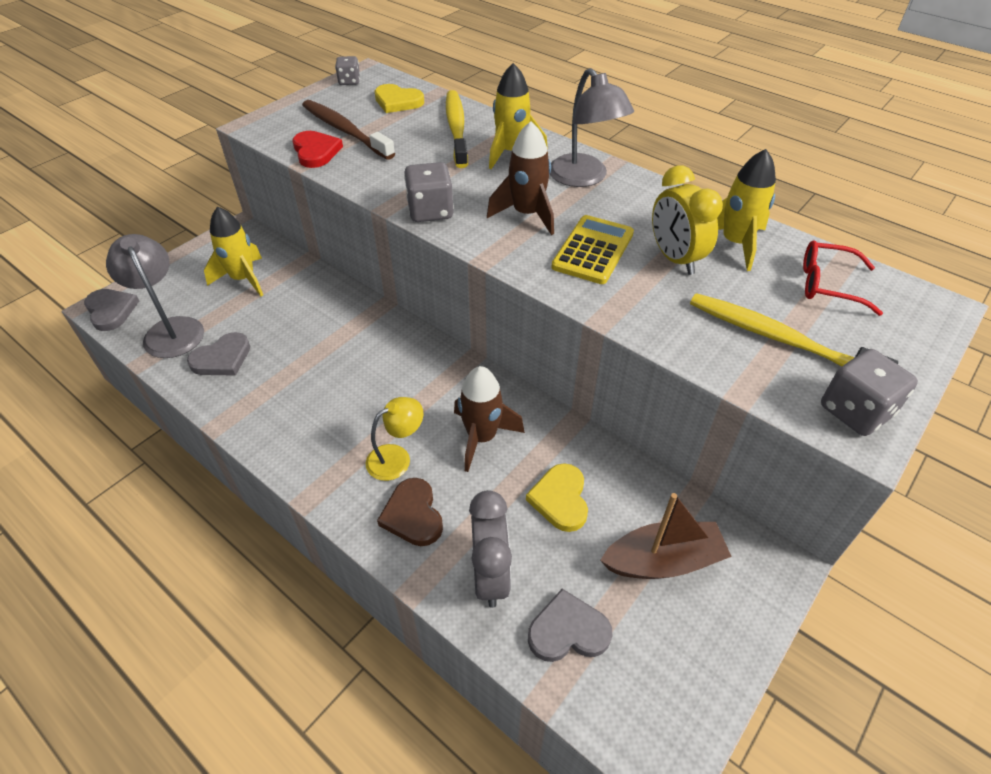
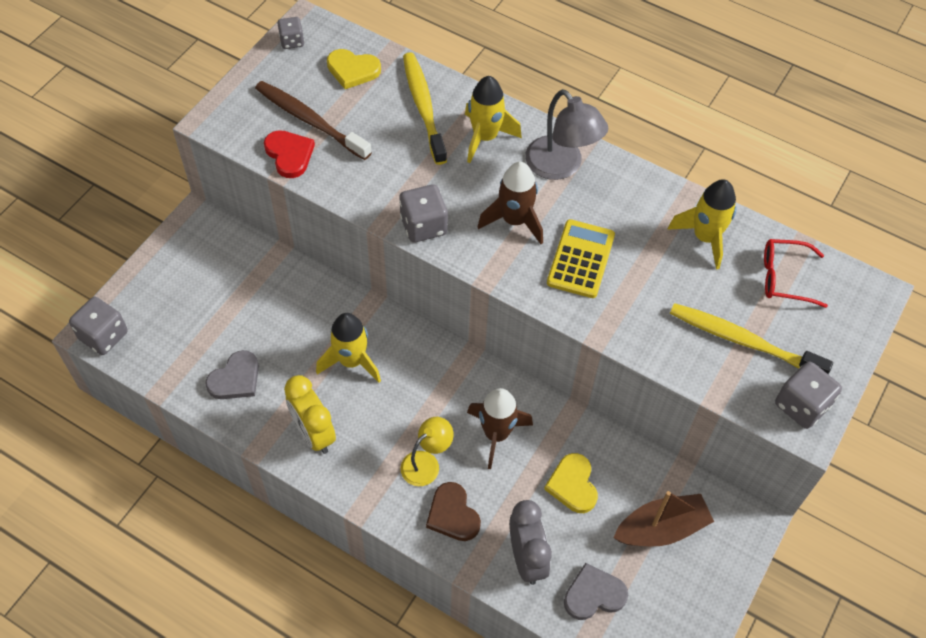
camera: 10 degrees left, 10 degrees up
(111, 311) = (103, 336): grey heart -> grey dice
(170, 329) = (172, 351): grey lamp -> none
(243, 279) = (223, 282): yellow rocket -> yellow rocket (351, 361)
(675, 259) = (653, 261): yellow clock -> yellow clock (314, 433)

